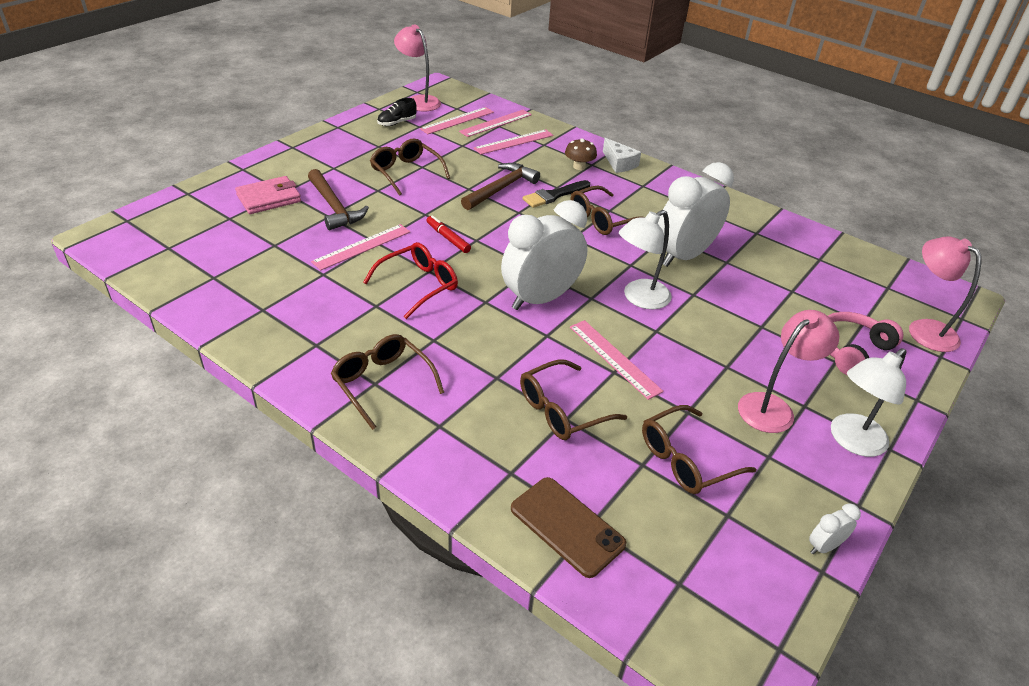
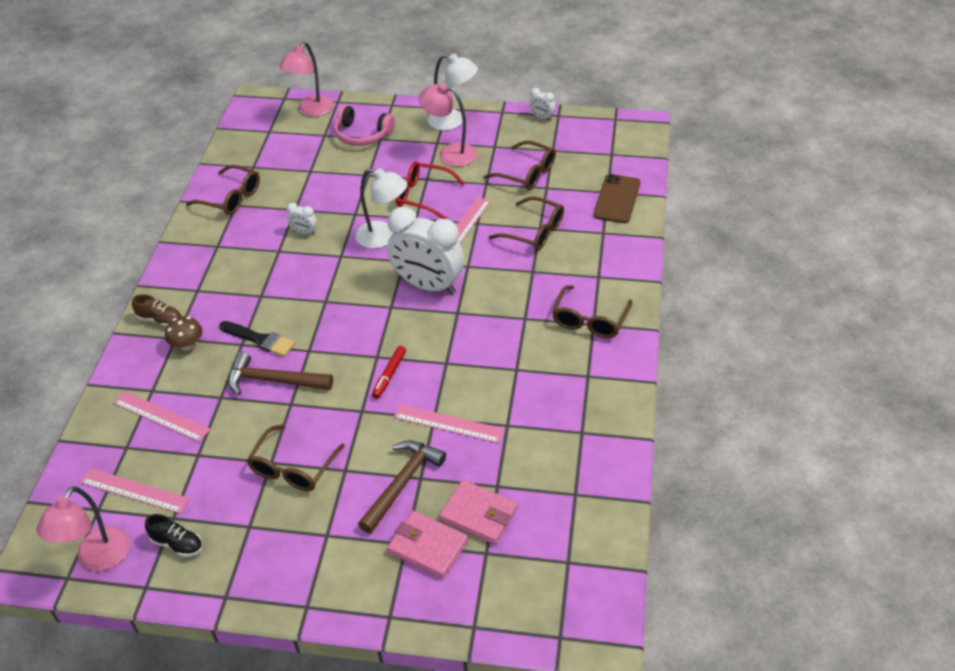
camera: 115 degrees left, 5 degrees up
(262, 227) = (479, 514): none -> pink wallet
(419, 285) = (470, 359): red glasses -> red glasses (423, 196)
(496, 123) = (121, 452): pink ruler -> none
(602, 219) = (281, 294): brown glasses -> brown glasses (231, 198)
(619, 163) = (160, 320): white cheese -> brown shoe
(683, 256) = (304, 232): white clock -> white clock, size x0.41

